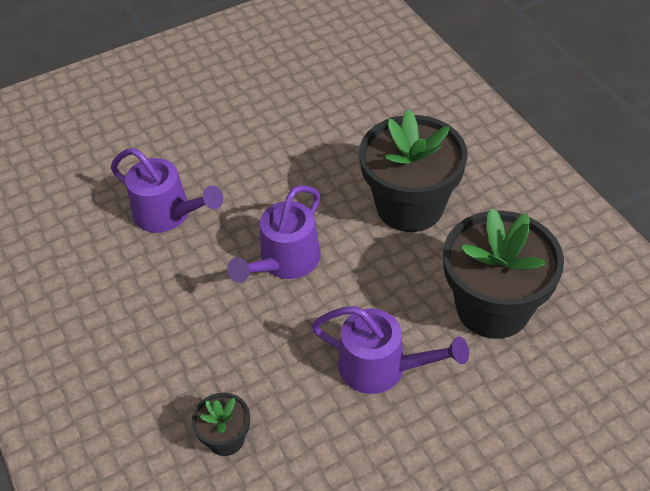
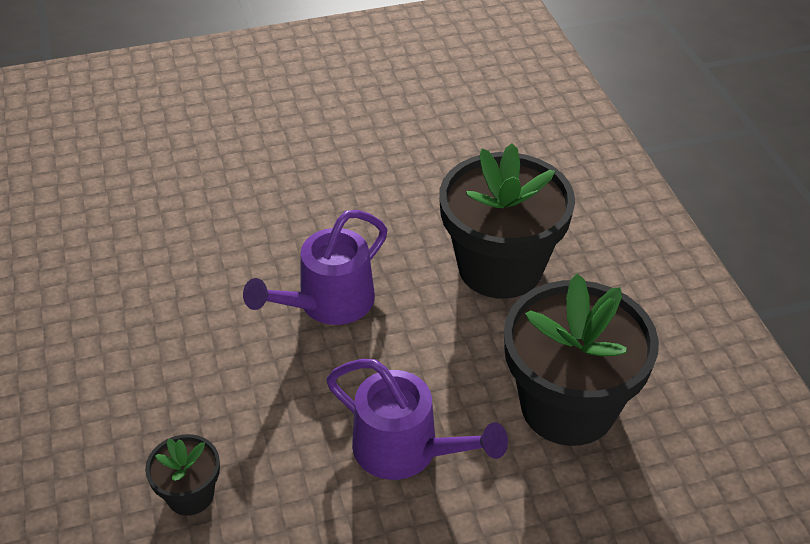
camera: 10 degrees right, 5 degrees down
(168, 214) = (210, 224): purple watering can -> none

